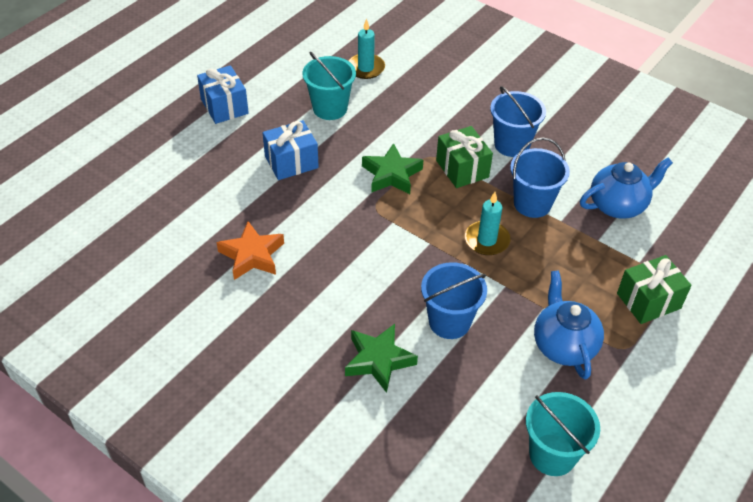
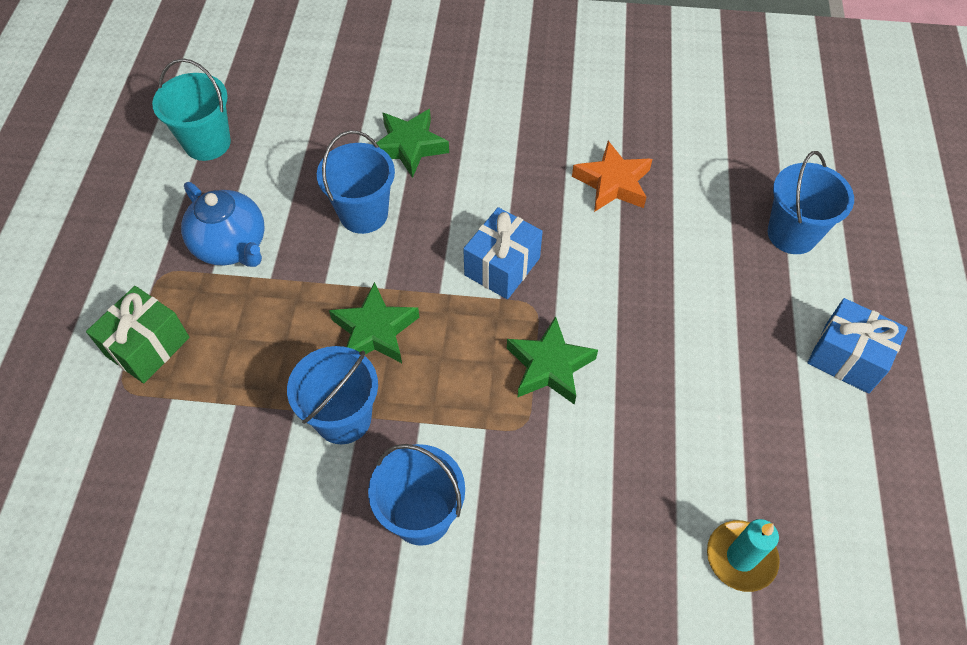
camera: 150 degrees right, 10 degrees up
(175, 171) = (792, 234): none -> blue bucket
(291, 162) = (682, 317): blue gift -> blue gift (502, 266)
(330, 108) = (717, 436): turquoise bucket -> none
(462, 169) = (466, 427): green gift -> none
(487, 240) = (375, 331): turquoise candle -> green star
(618, 205) = (223, 481): blue teapot -> none

